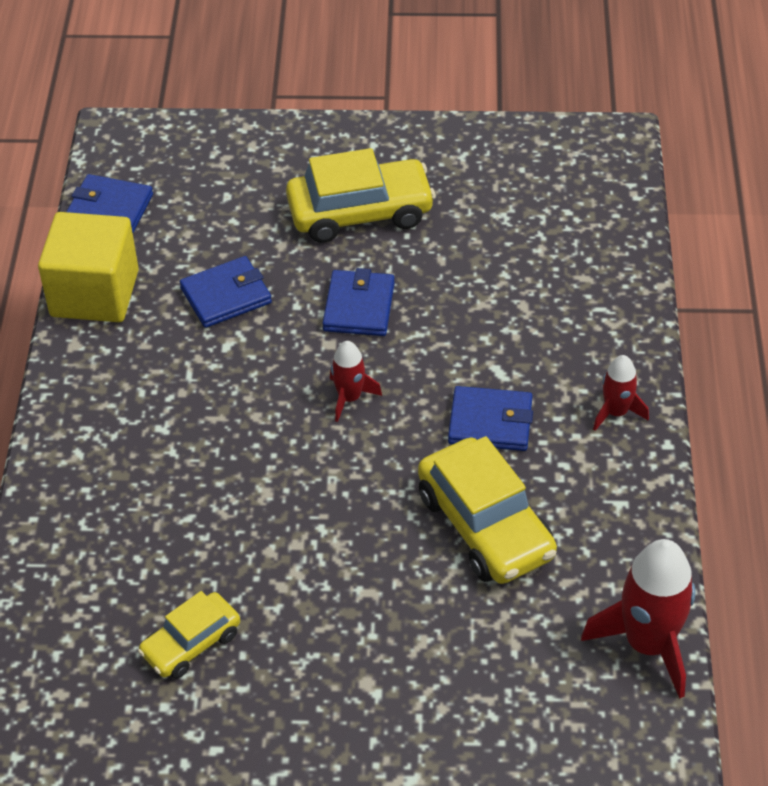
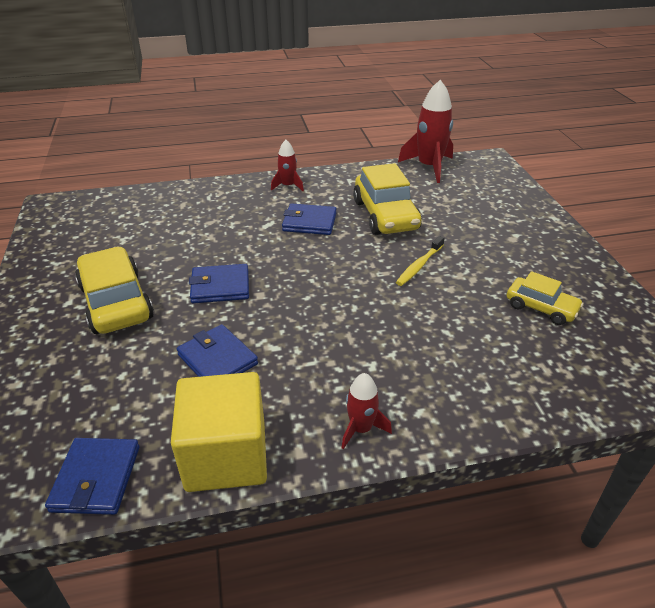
camera: 105 degrees left, 10 degrees down
(334, 531) = (419, 265): none -> yellow toothbrush
(349, 398) = (308, 277): red rocket -> red rocket (361, 429)
(485, 525) = (385, 215): yellow car -> yellow car turned 120 degrees clockwise
(490, 422) = (309, 222): blue wallet -> blue wallet turned 75 degrees counterclockwise

